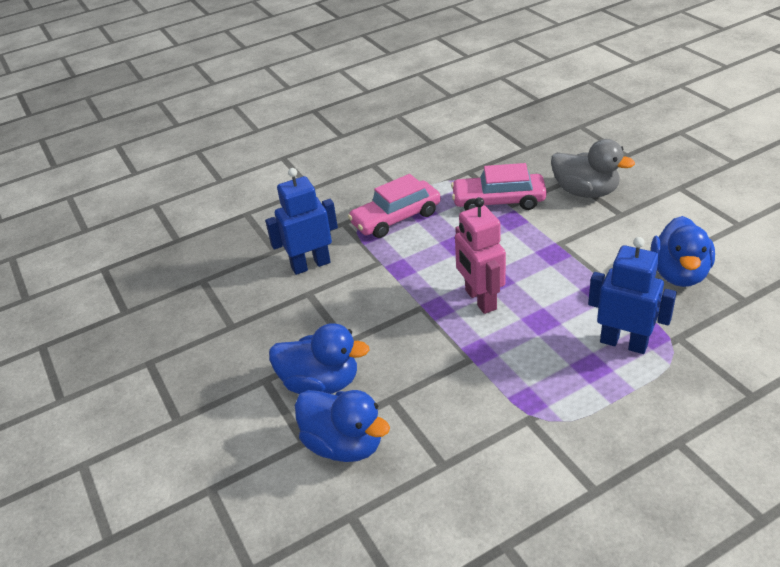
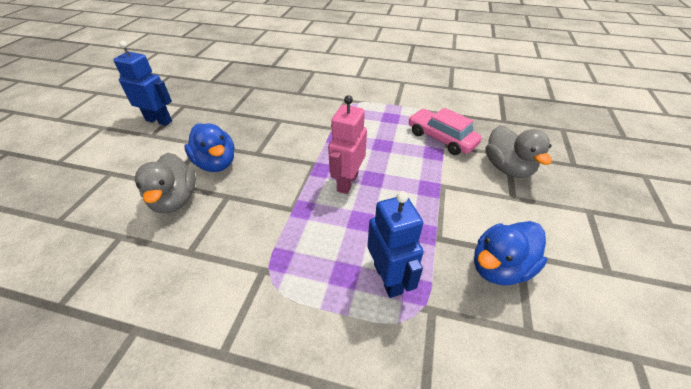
camera: 40 degrees right, 5 degrees up
(310, 265) = (301, 108): blue robot -> blue robot (159, 121)
(344, 444) = (175, 200): blue duck -> grey duck
(396, 218) = (372, 113): pink car -> none

